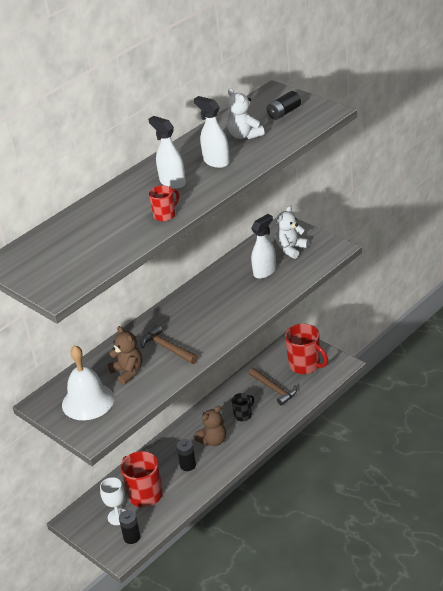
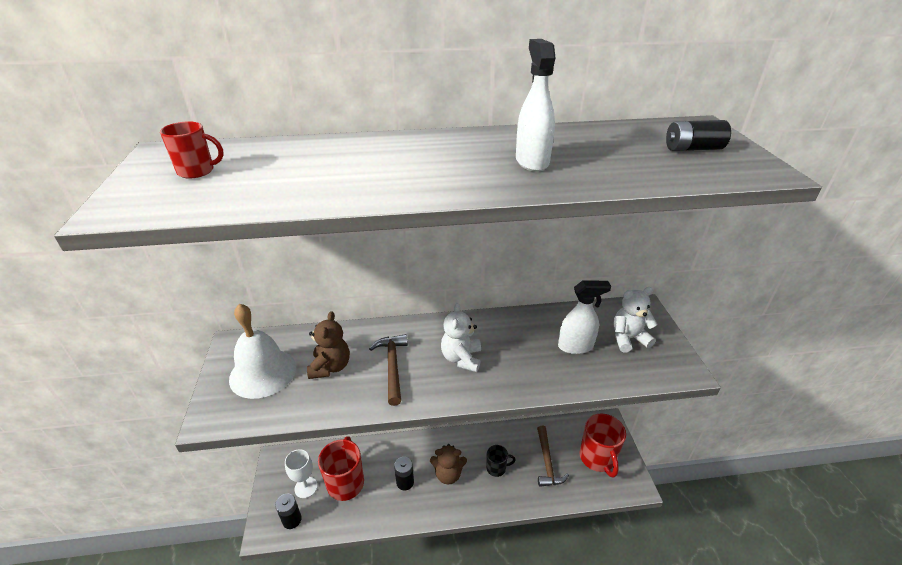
camera: 35 degrees right, 0 degrees up
(165, 215) = (378, 189): red mug -> red mug (197, 171)
(172, 182) = (448, 159): white spray bottle -> none
(244, 135) = (607, 151): white teddy bear -> white teddy bear (461, 358)

